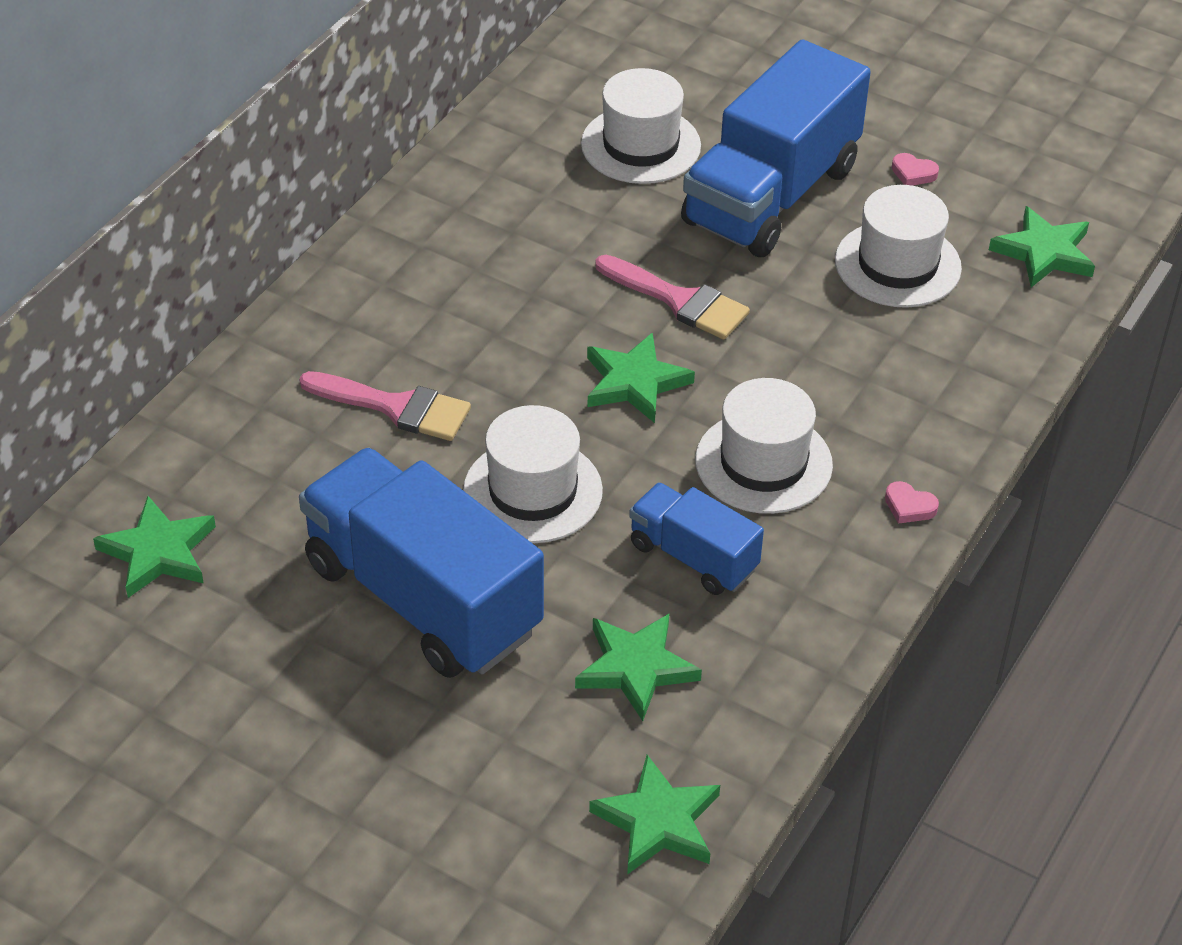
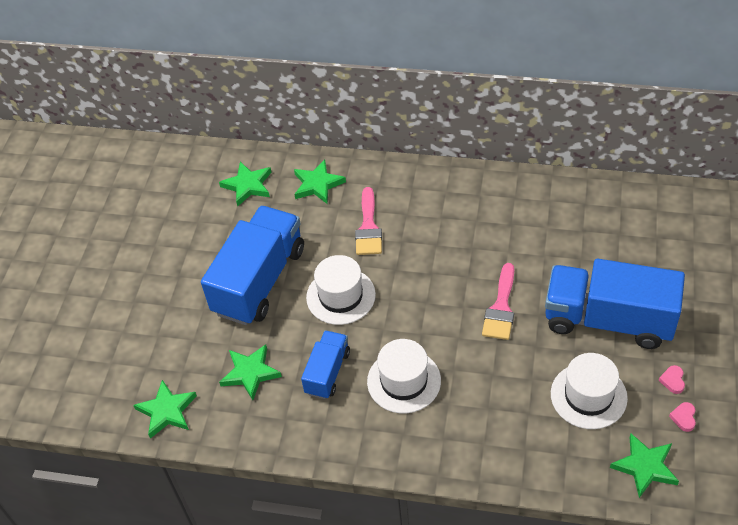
camera: 75 degrees right, 5 degrees up
(634, 382) = (432, 309): green star -> green star (317, 184)
(640, 145) = (611, 251): white hat -> none
(909, 506) = (404, 455): pink heart -> pink heart (683, 418)

